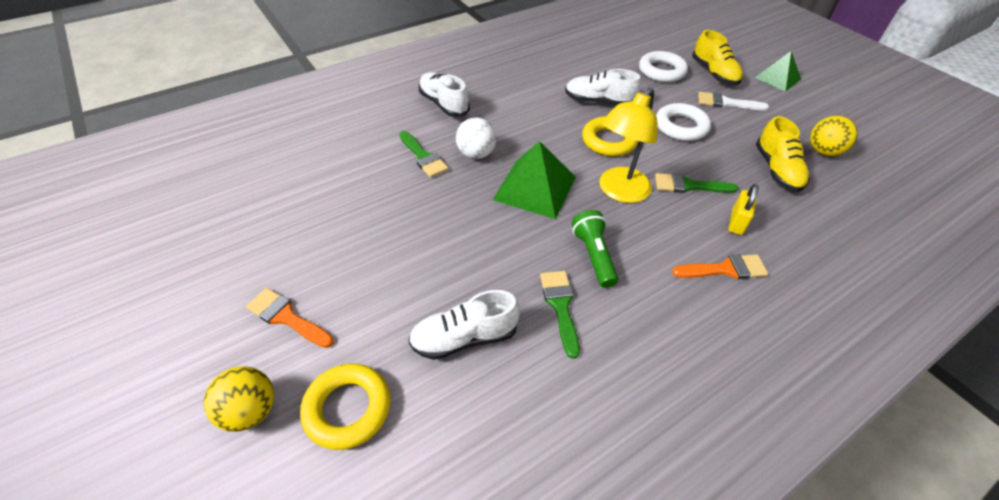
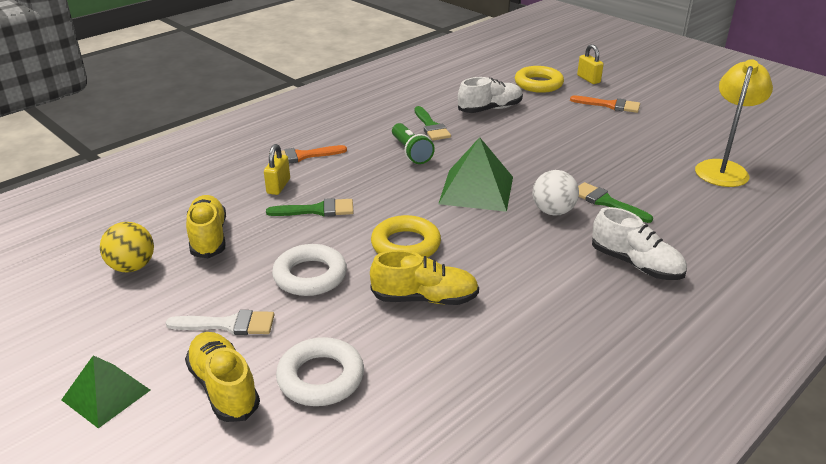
camera: 170 degrees right, 15 degrees down
(251, 411) = (588, 79): yellow ball -> yellow padlock
(599, 102) = (425, 298): white shoe -> yellow shoe
(619, 192) = (391, 196): yellow lamp -> yellow lamp (723, 168)

